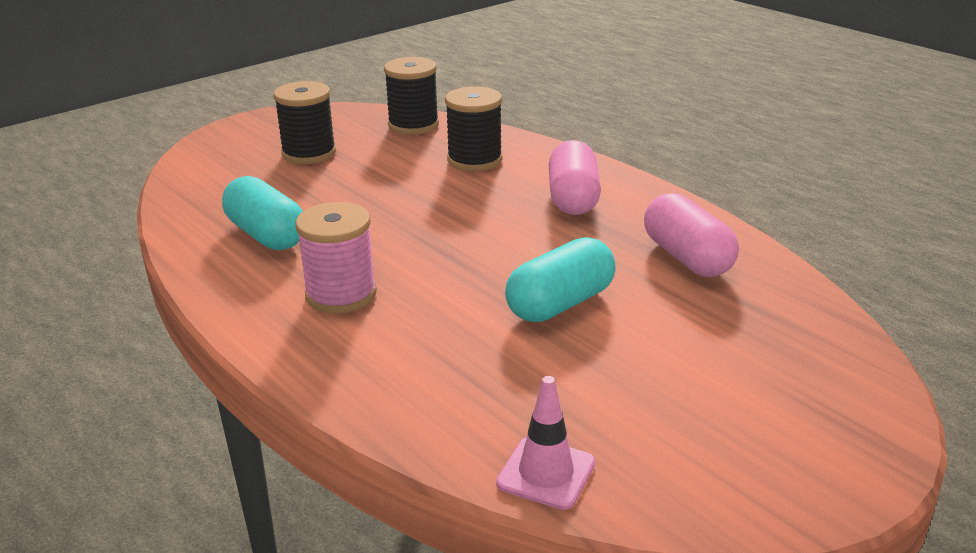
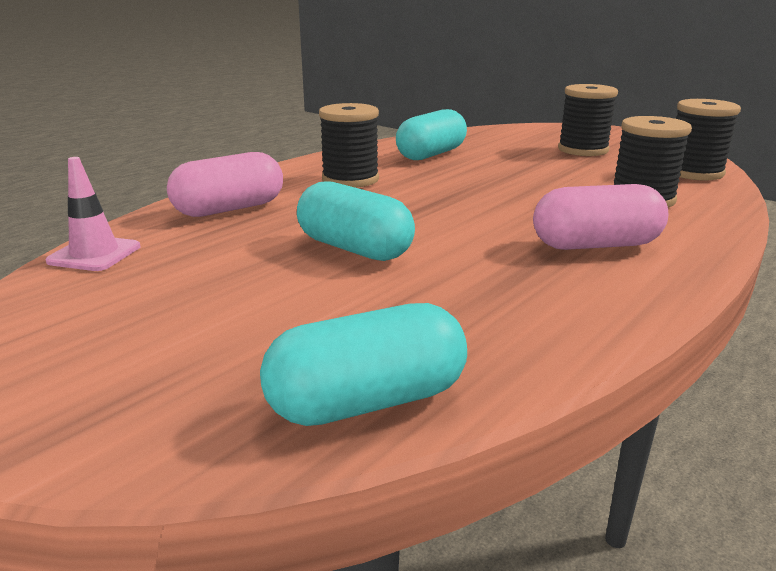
camera: 80 degrees right, 5 degrees down
(341, 295) = (350, 179): pink spool -> black spool
(687, 257) = (487, 311): pink capsule -> pink capsule (230, 209)
(809, 312) = (368, 401): none -> turquoise capsule

